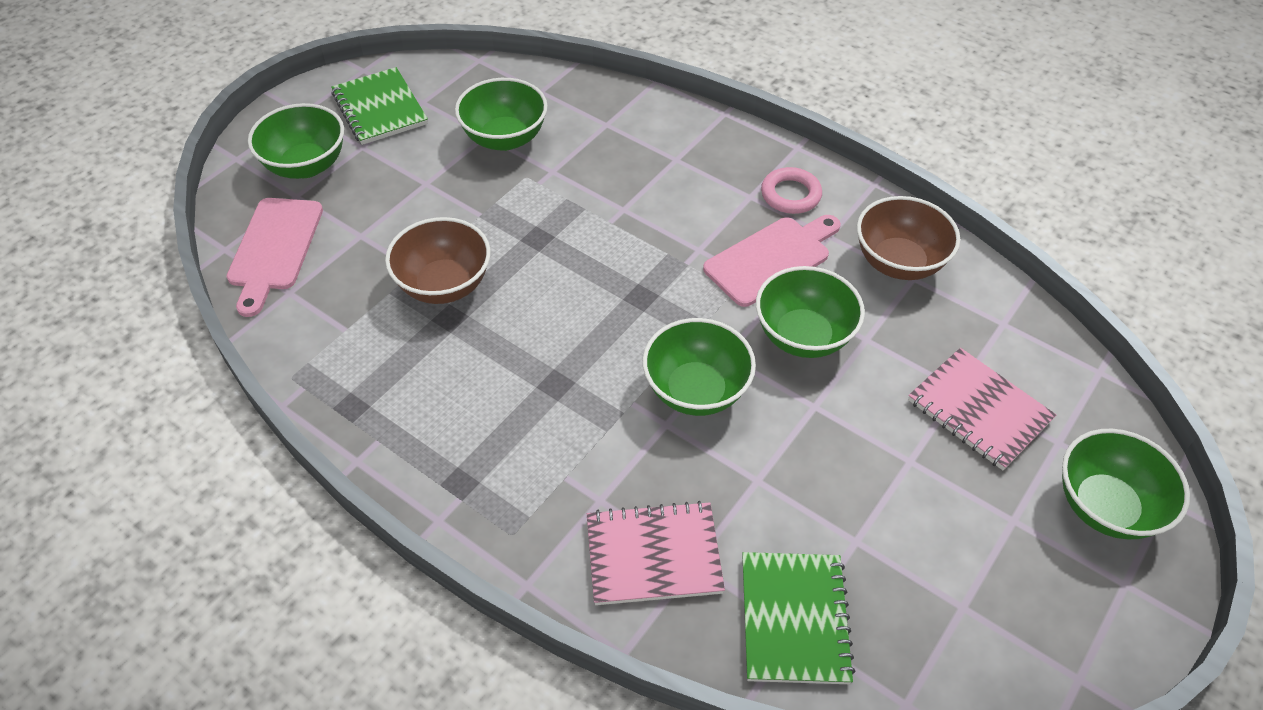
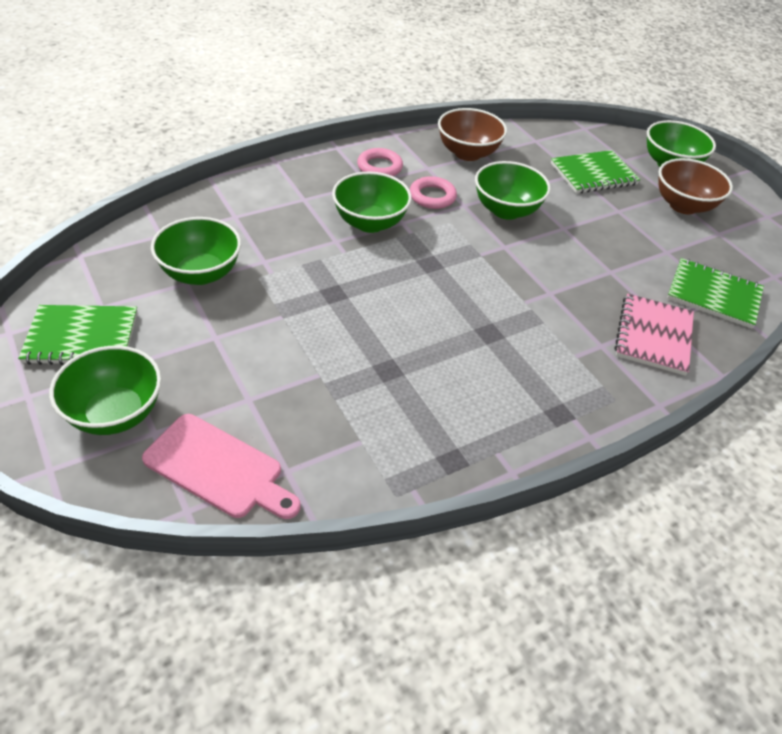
camera: 70 degrees left, 5 degrees down
(444, 285) = (349, 362): brown bowl -> brown bowl (683, 205)
(696, 390) = (528, 270): green bowl -> green bowl (370, 223)
(771, 259) = (432, 196): pink cutting board -> pink ring
(978, 410) = (593, 174): pink notebook -> green notebook

